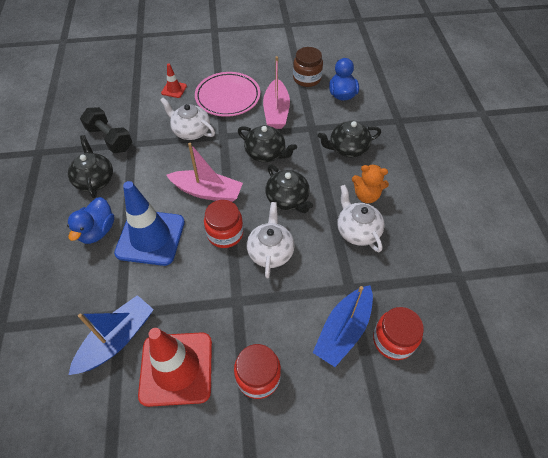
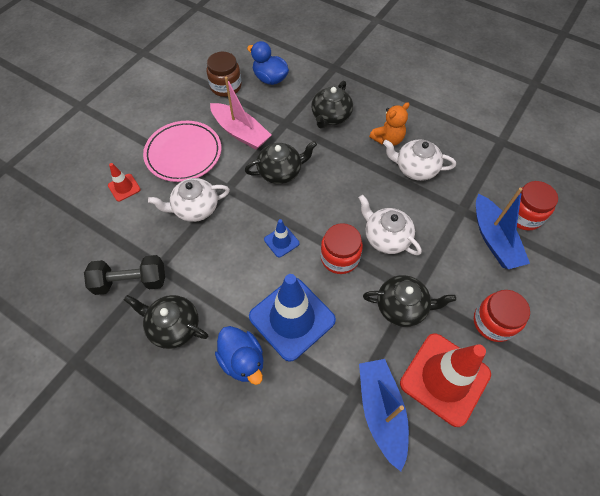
camera: 50 degrees left, 5 degrees up
(207, 192) = (281, 241): pink boat -> blue traffic cone
(288, 199) = (344, 190): black teapot -> black teapot (402, 307)

